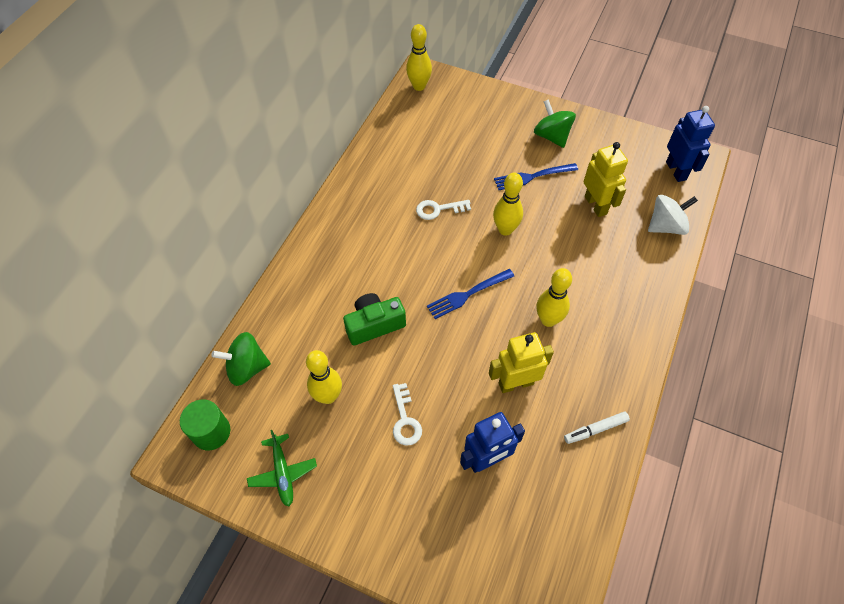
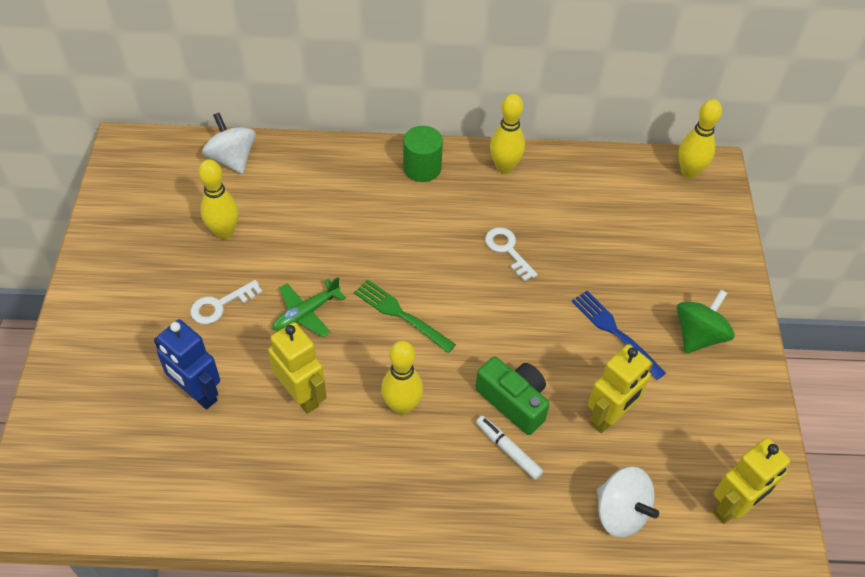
camera: 65 degrees right, 5 degrees down
(211, 432) = (156, 159): green cylinder -> green cylinder (422, 168)
(247, 368) = (232, 159): green spinning top -> white spinning top
(283, 473) = (131, 226): green plane -> green plane (306, 313)
(374, 325) = (323, 242): green camera -> green camera (513, 401)
(467, 294) = (401, 314): blue fork -> green fork
(505, 229) = (514, 325): yellow bowling pin -> yellow bowling pin (504, 167)
(595, 429) = (271, 495): white marker -> white marker (508, 450)
(676, 171) = (733, 506): blue robot -> yellow robot

